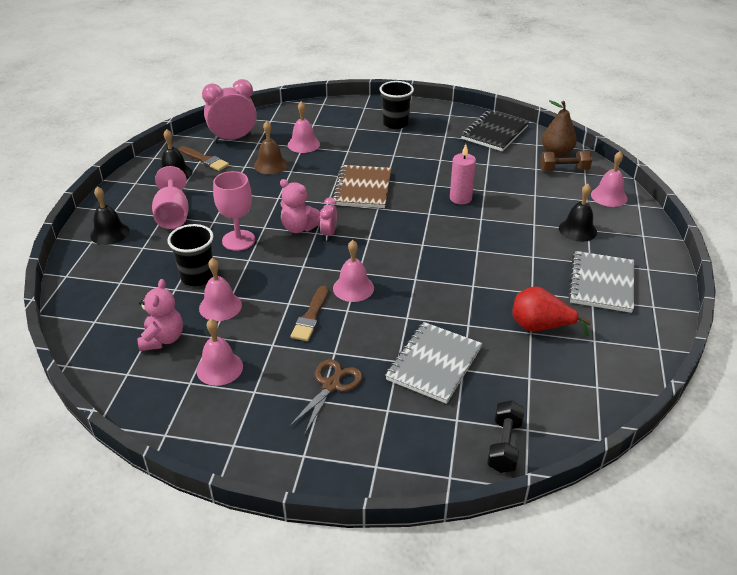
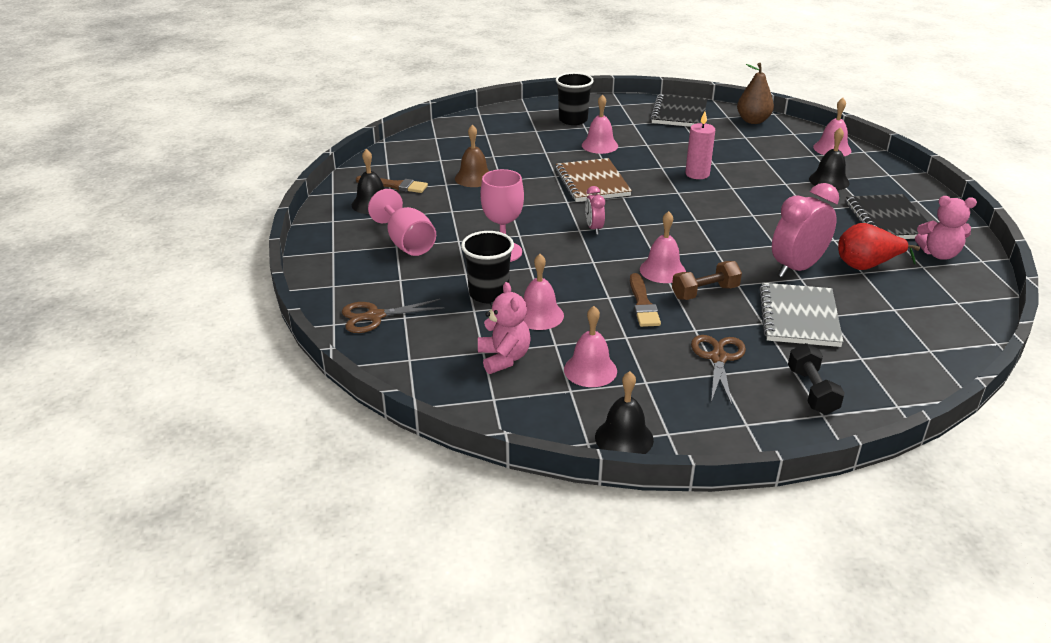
camera: 20 degrees left, 5 degrees down
(99, 276) = (375, 316): none -> brown scissors
(109, 233) = (348, 273): black bell -> black bell (624, 438)
(233, 139) = (409, 161): pink clock -> pink clock (797, 268)
(299, 228) = (558, 229): pink teddy bear -> pink teddy bear (939, 254)
(303, 144) = (492, 153): pink bell -> pink bell (599, 145)
(504, 445) = (922, 368): black dumbbell -> black dumbbell (812, 391)
(564, 170) = (772, 134): brown dumbbell -> brown dumbbell (705, 292)
(601, 283) = (888, 220): grey notebook -> black notebook

